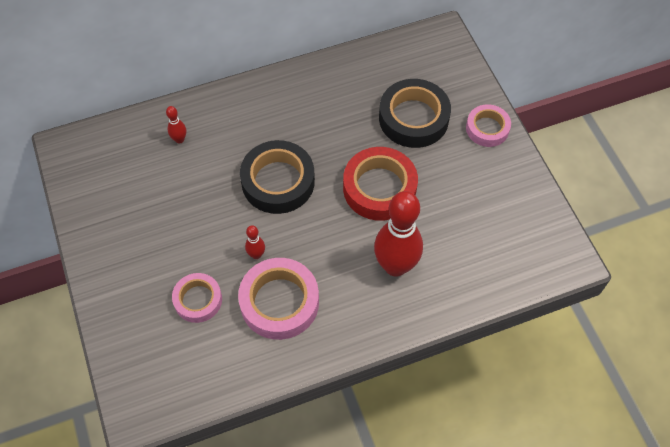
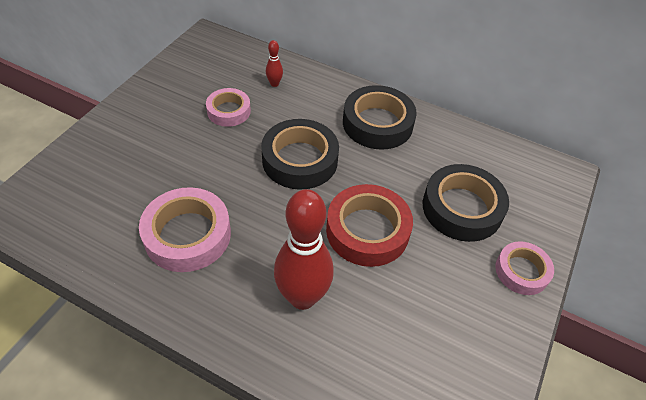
camera: 45 degrees right, 10 degrees down
(198, 300) = (144, 181): pink tape -> pink tape (229, 111)
(256, 255) = (219, 190): red bowling pin -> none
(292, 104) = (377, 123): none -> black tape

